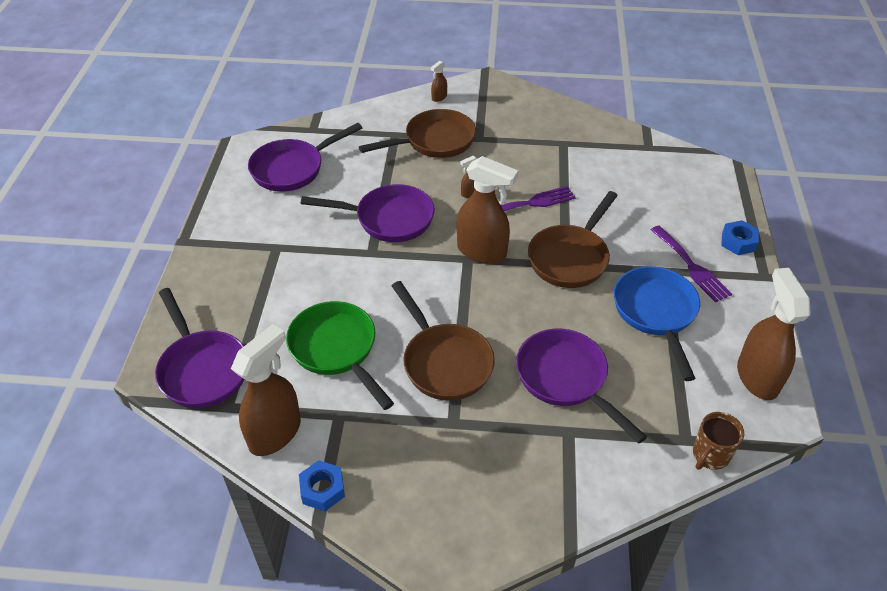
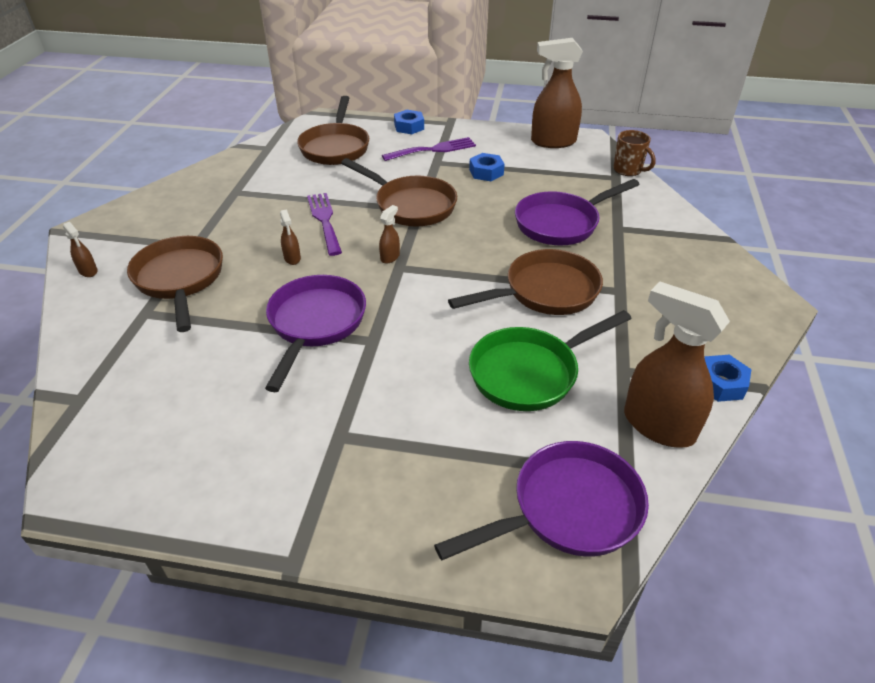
camera: 85 degrees left, 5 degrees down
(292, 168) = (166, 422): purple pan -> none
(482, 251) = (390, 257): brown spray bottle -> brown spray bottle, size x0.43
(656, 313) = (486, 172): blue pan -> blue nut
(667, 192) = (335, 147): none -> brown pan

